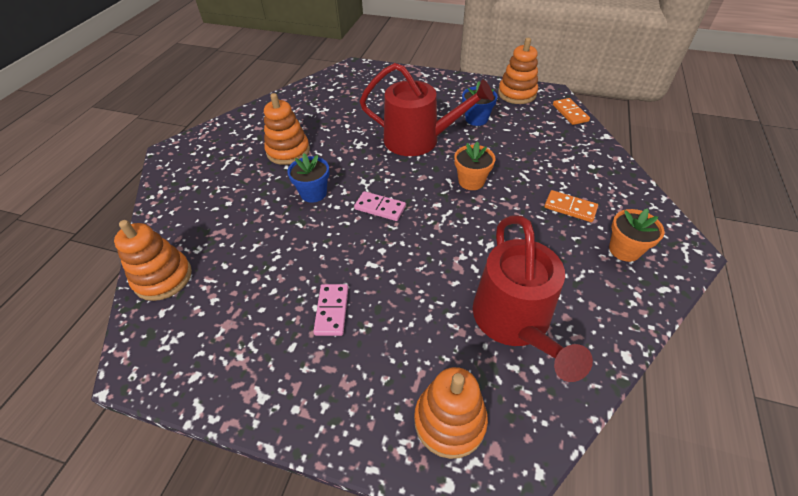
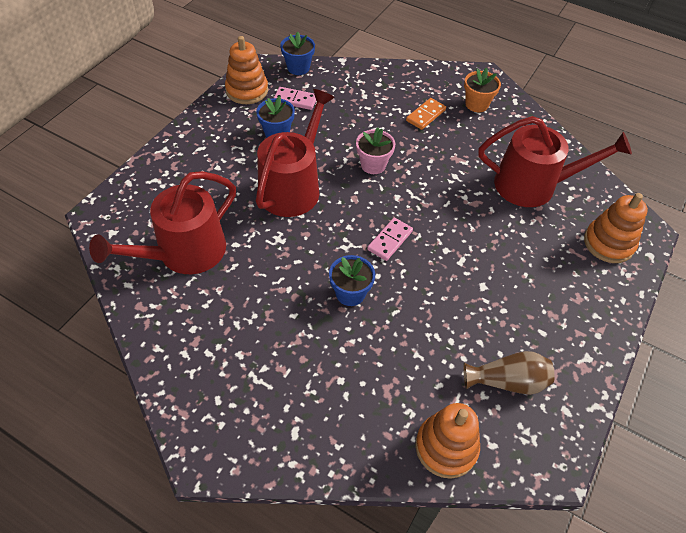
camera: 80 degrees left, 5 degrees up
(229, 318) = (507, 381): none -> brown vase
(288, 151) = (264, 310): orange stacking toy -> none
(332, 106) = (184, 253): none -> red watering can
(332, 311) = (509, 298): pink domino -> pink domino (295, 100)
(471, 181) = (373, 165): orange flower pot -> pink flower pot
(570, 113) = (298, 68): orange domino -> blue flower pot

